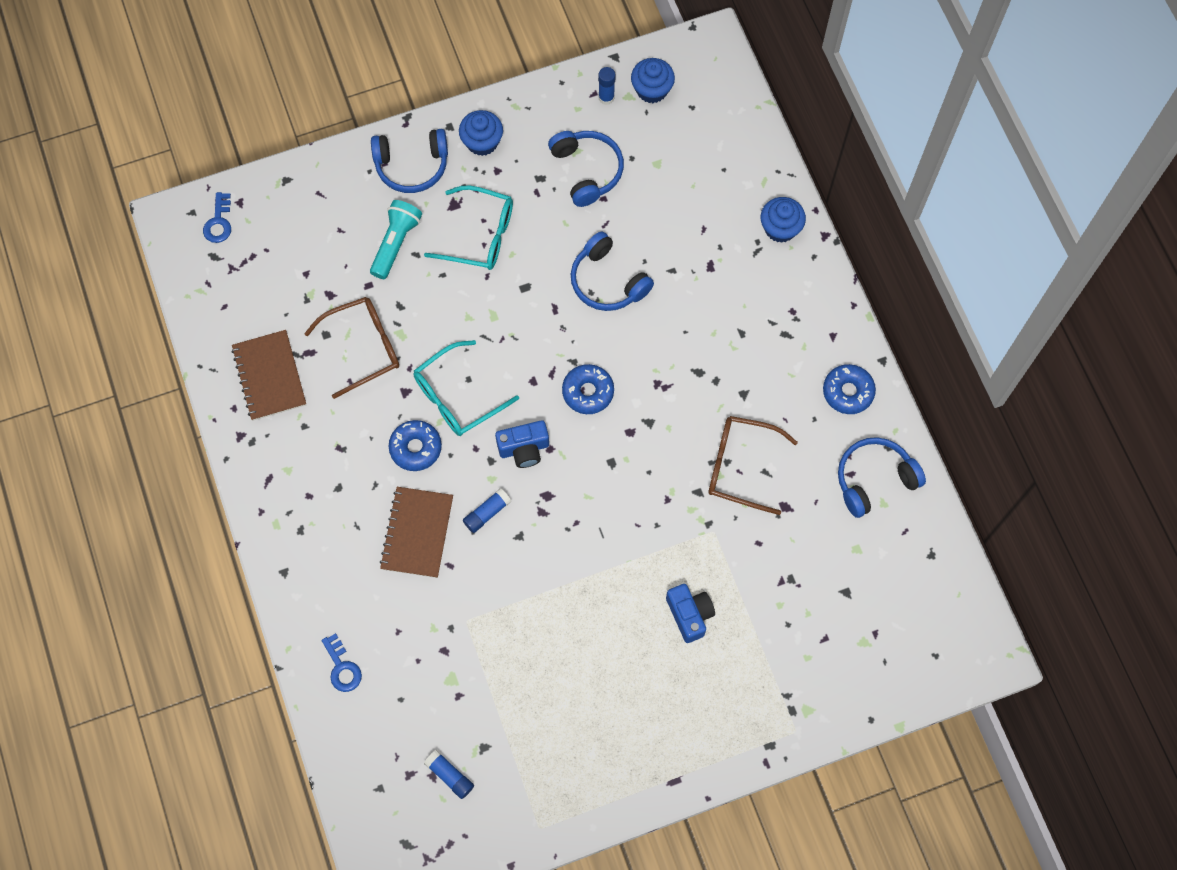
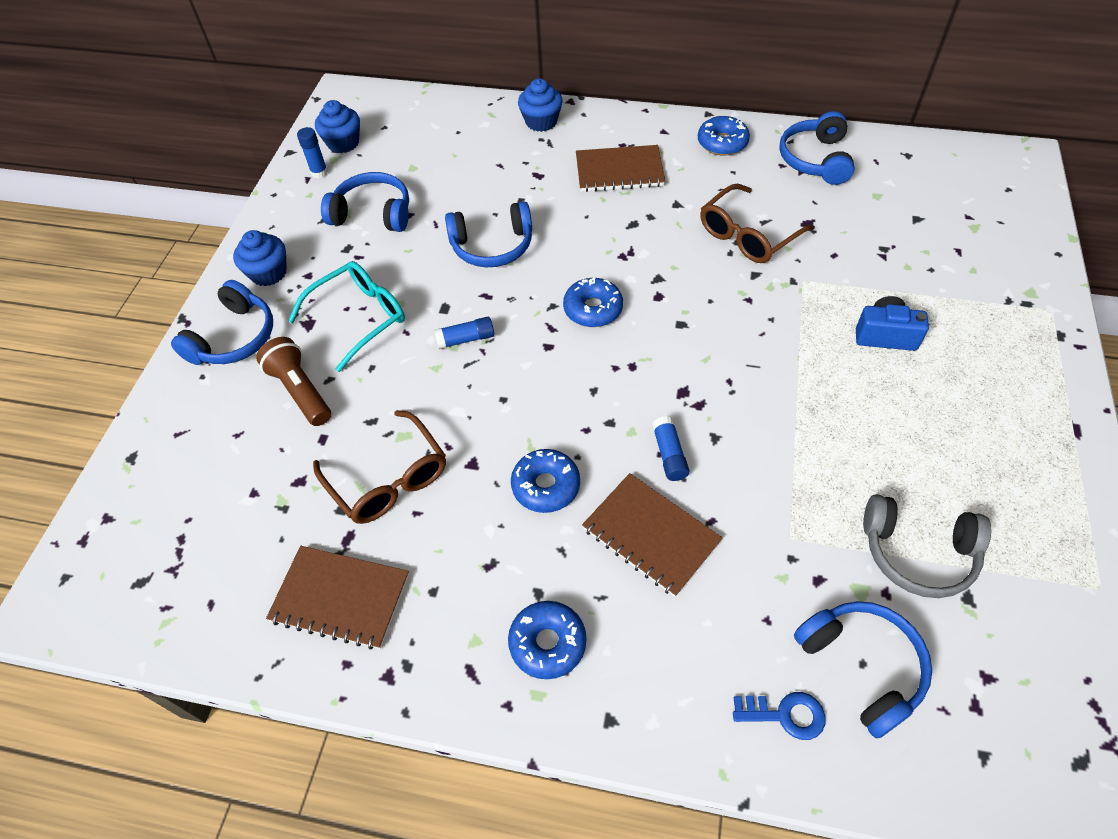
camera: 55 degrees left, 15 degrees down
(219, 222) = (106, 554): blue key -> none
(310, 512) = (547, 643): none -> blue donut
(363, 347) = (388, 479): brown glasses -> brown glasses turned 135 degrees clockwise
(395, 243) = (300, 391): turquoise flashlight -> brown flashlight
(398, 699) = (862, 666): none -> blue headphones
(450, 776) = (995, 656): blue glue stick -> blue glue stick (466, 339)
(457, 396) = (515, 418): turquoise glasses -> none
(501, 705) = (918, 553): none -> grey headphones
(524, 449) = (617, 387): blue camera -> none
(756, 327) = (619, 171): none -> brown notebook

